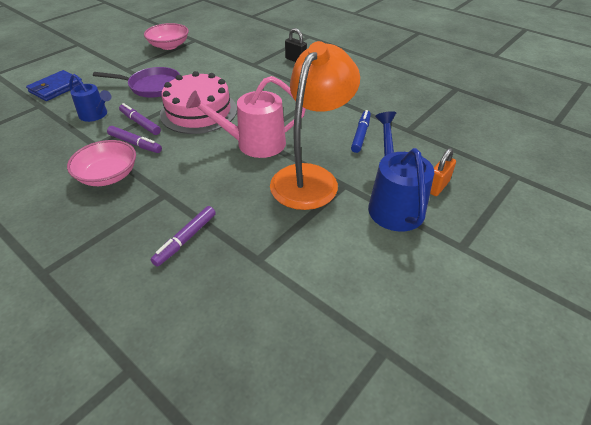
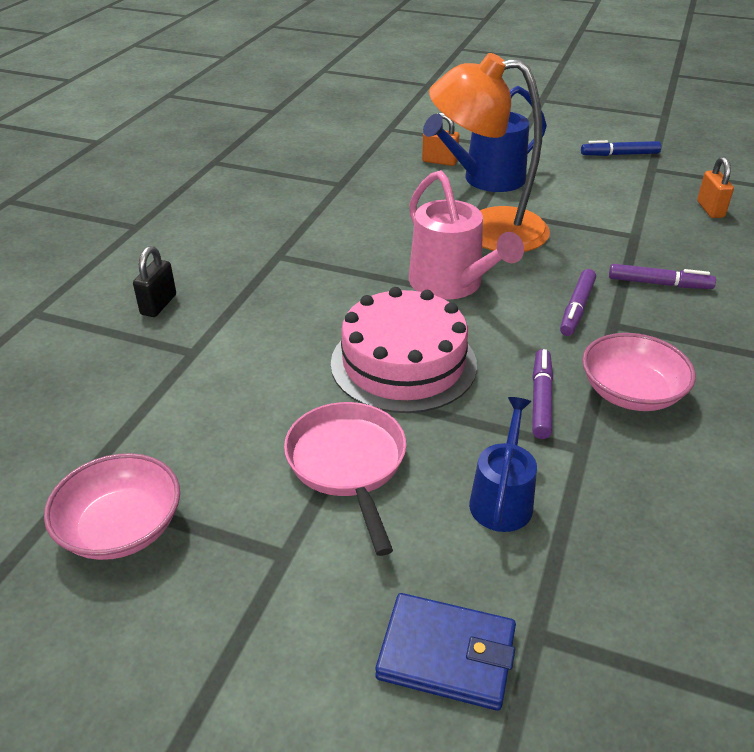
camera: 110 degrees left, 5 degrees down
(140, 123) = (483, 420): purple marker -> purple marker (576, 308)
(152, 86) = (348, 464): purple pan -> pink pan
(270, 351) = (710, 209): none -> orange padlock
(361, 135) = (373, 211): blue marker -> blue marker (619, 154)

